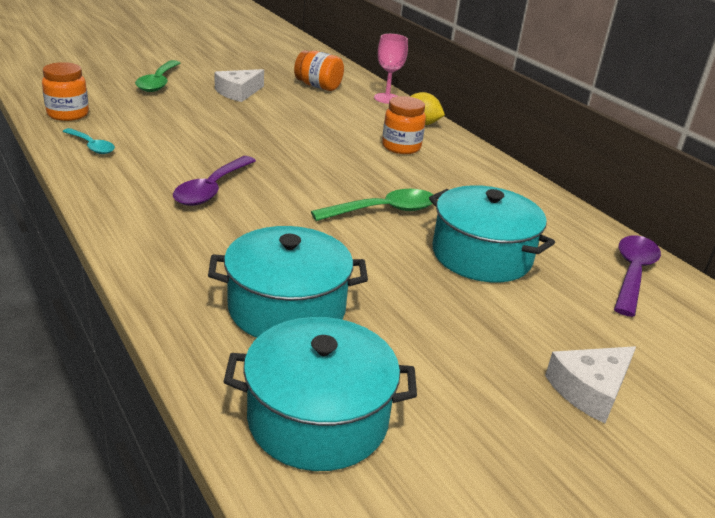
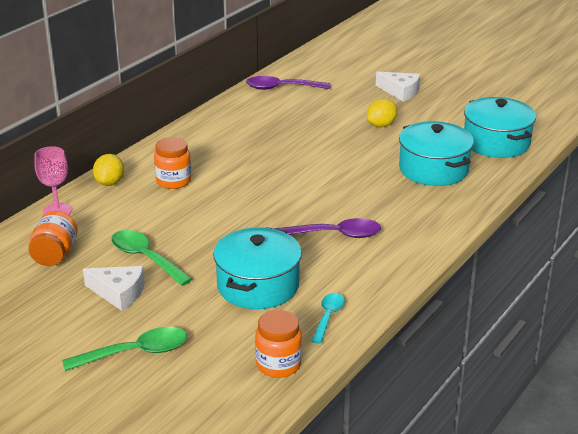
camera: 110 degrees left, 0 degrees up
(383, 210) = (291, 166): green spoon -> green spoon (145, 258)
(460, 316) = (381, 125): none -> yellow lemon
(481, 255) = (312, 128): turquoise pot -> turquoise pot (258, 285)

